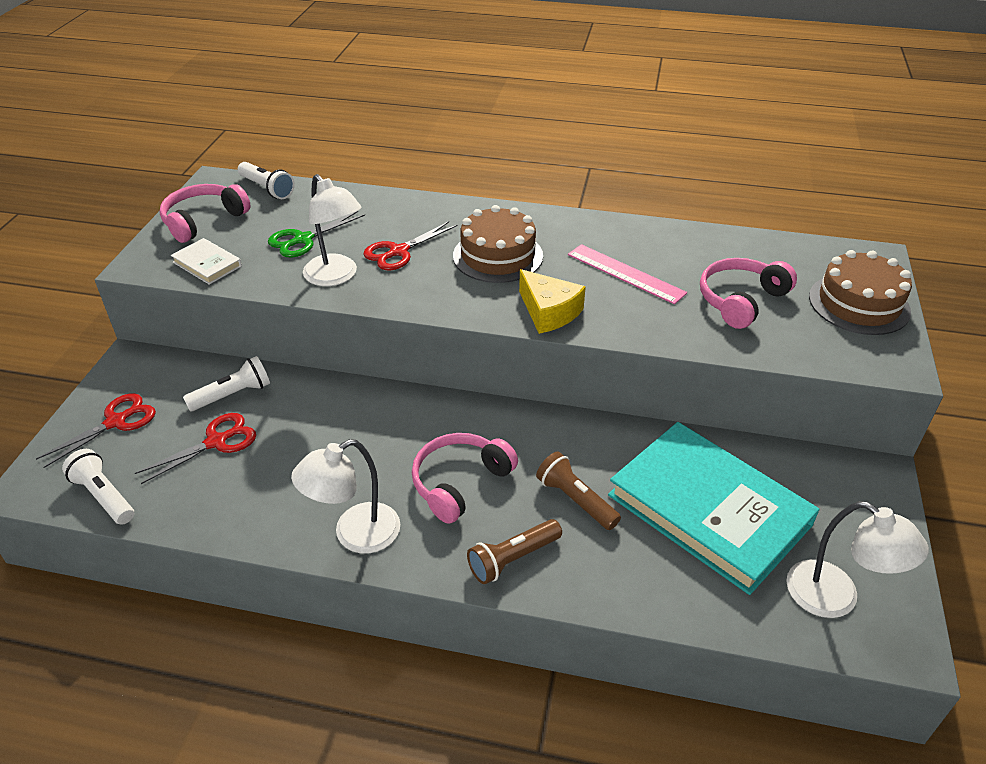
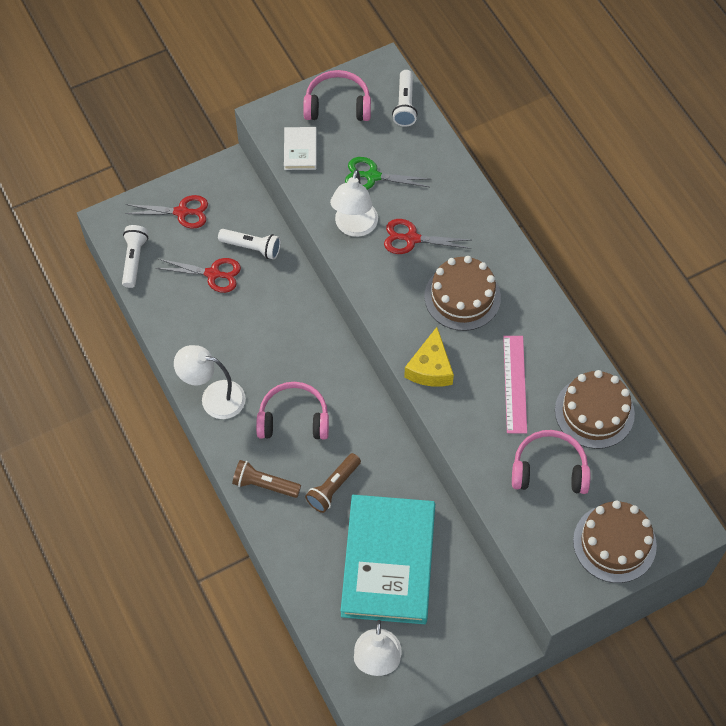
camera: 50 degrees right, 20 degrees up
(575, 500) = (333, 487): brown flashlight -> brown flashlight turned 150 degrees counterclockwise
(704, 247) = (594, 412): none -> brown cake

